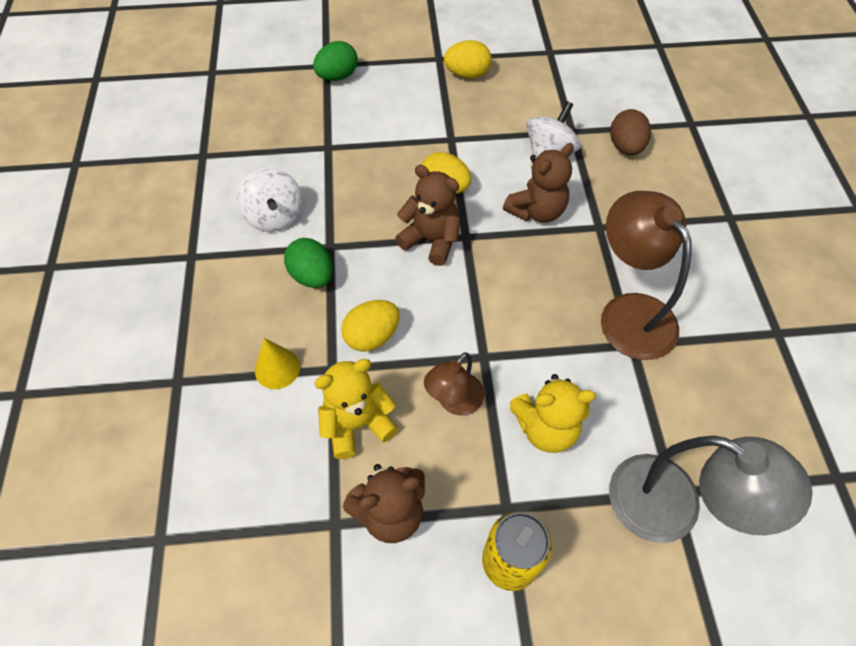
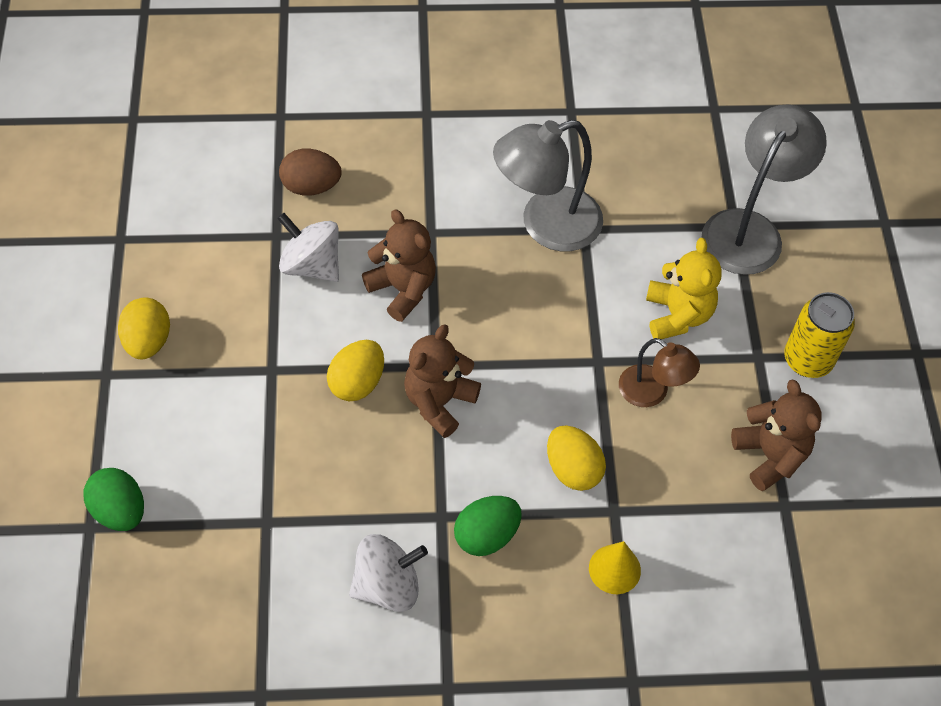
camera: 90 degrees left, 0 degrees up
(357, 424) = (679, 485): yellow teddy bear -> none
(628, 312) = (546, 225): brown lamp -> grey lamp

